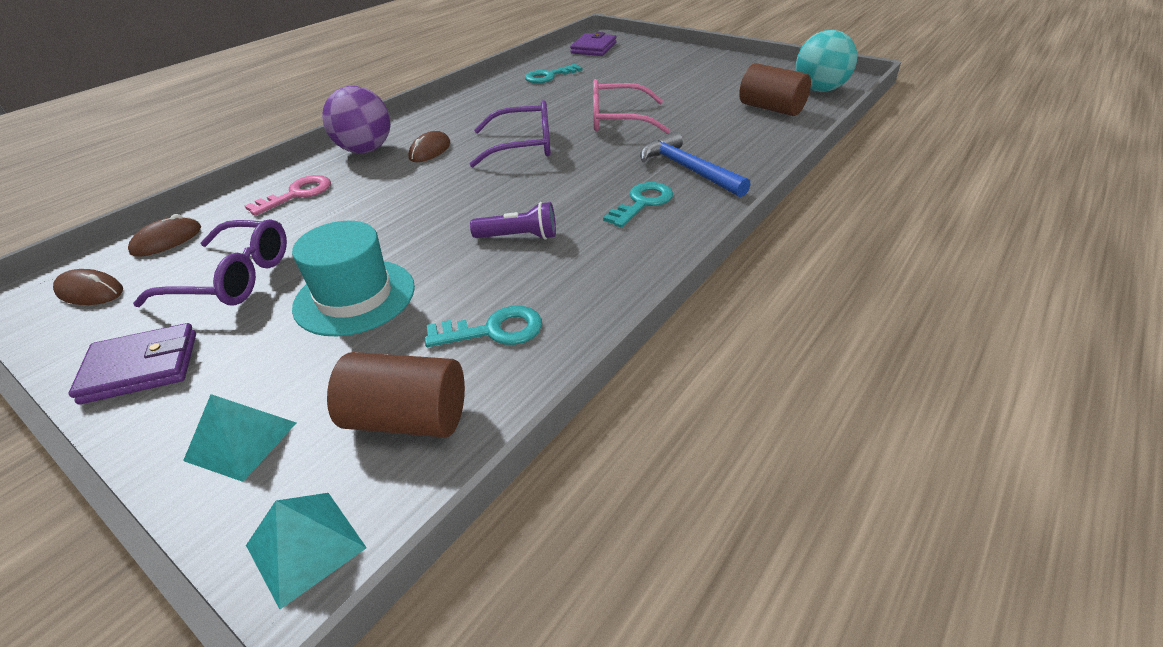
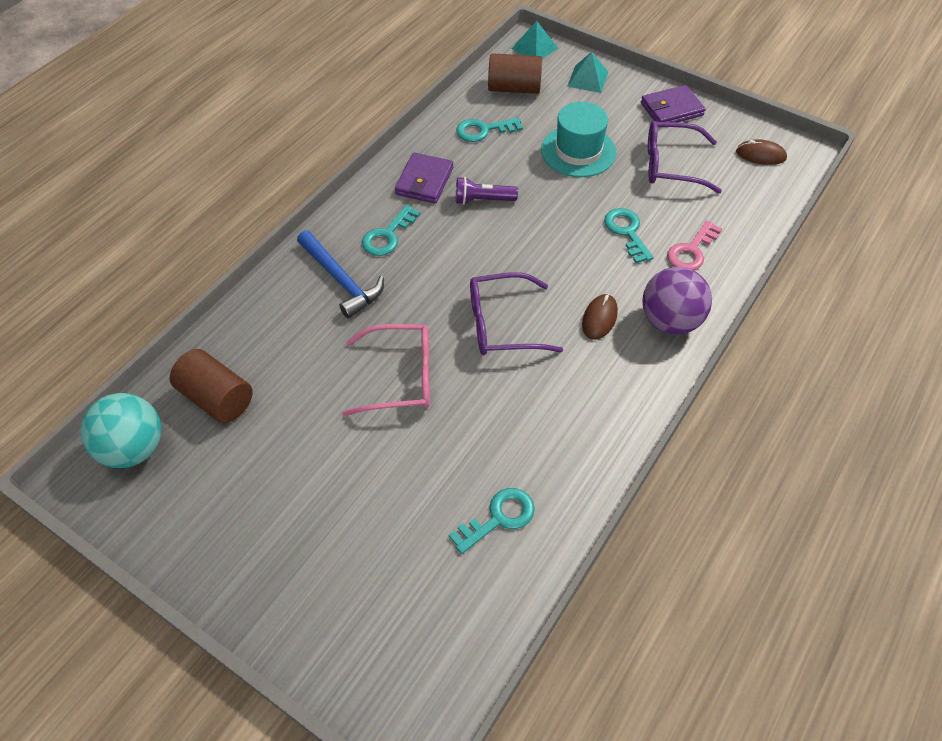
camera: 175 degrees right, 15 degrees up
(167, 240) = (755, 198): brown mouse -> none
(355, 208) = (627, 232): none -> turquoise key
(593, 48) = (432, 651): purple wallet -> purple wallet (424, 181)

